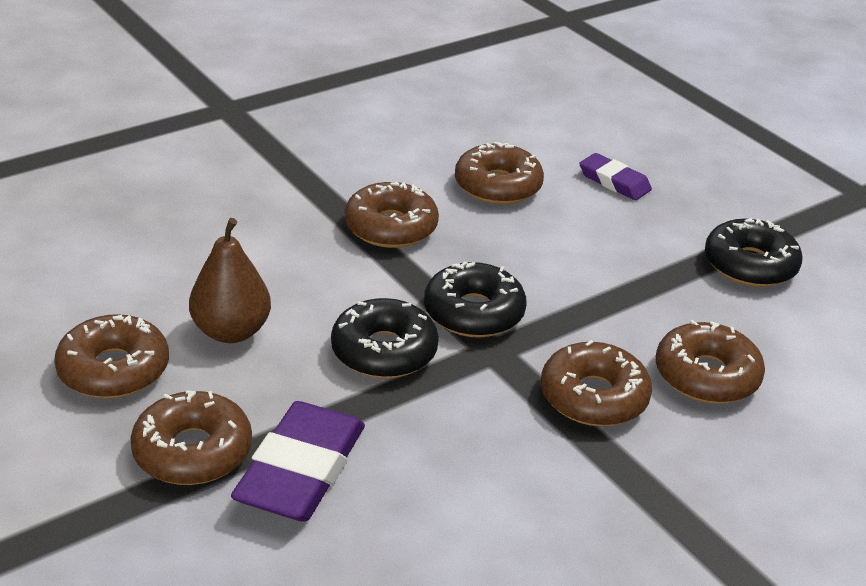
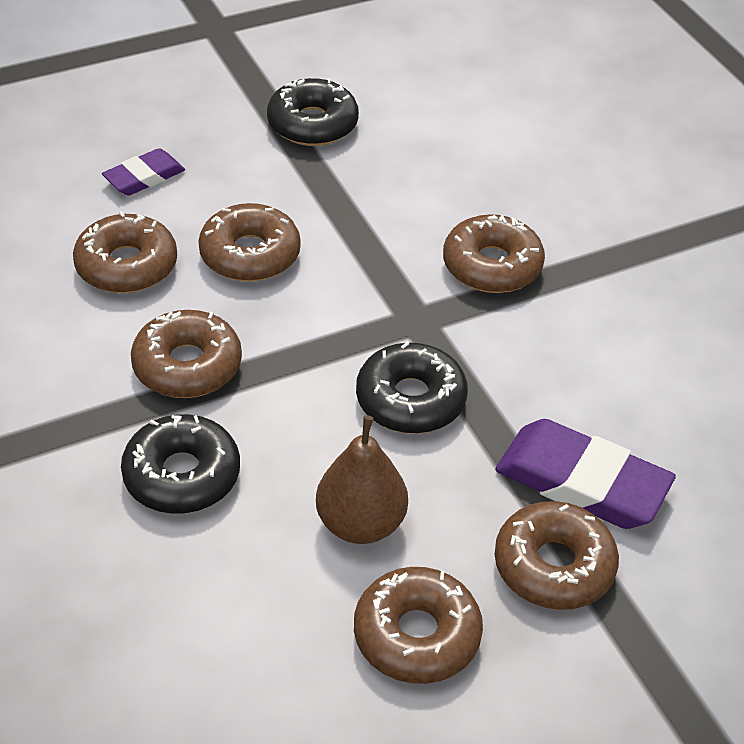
camera: 80 degrees left, 10 degrees up
(473, 312) = (356, 323): black donut -> black donut (182, 475)
(706, 376) = (469, 191): brown donut -> brown donut (250, 254)

